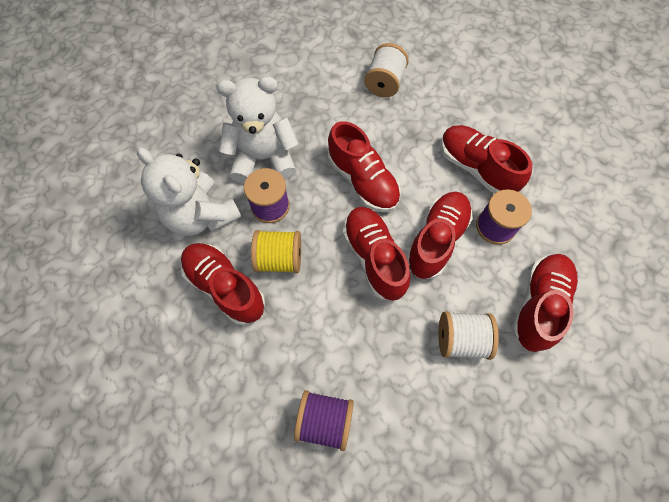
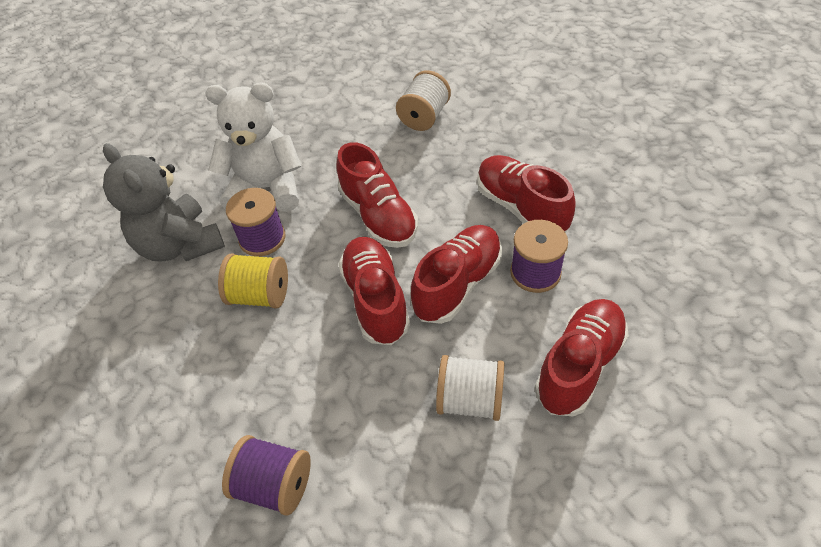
camera: 10 degrees right, 15 degrees down
(201, 215) = (180, 244): white teddy bear -> grey teddy bear
(225, 287) = (188, 322): red shoe -> none

